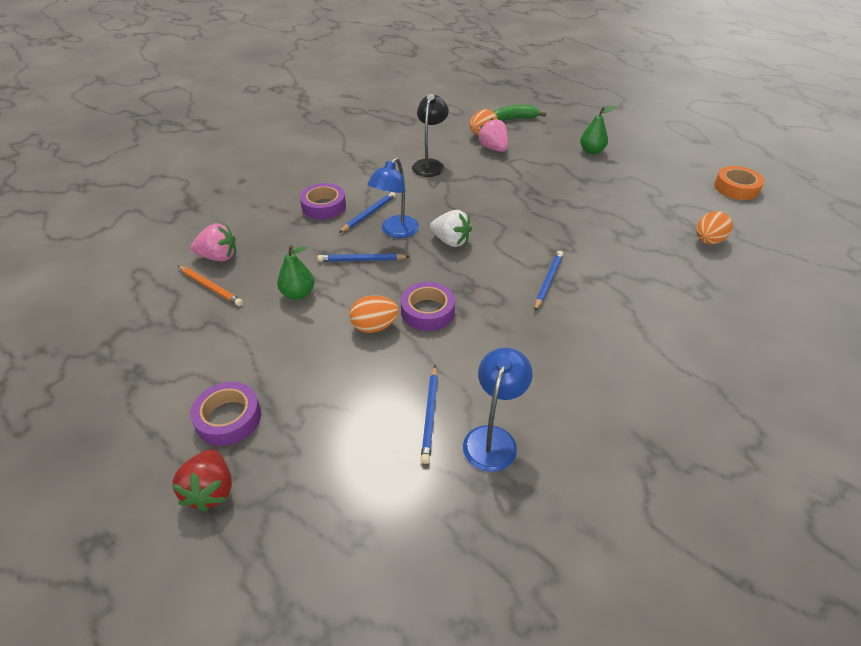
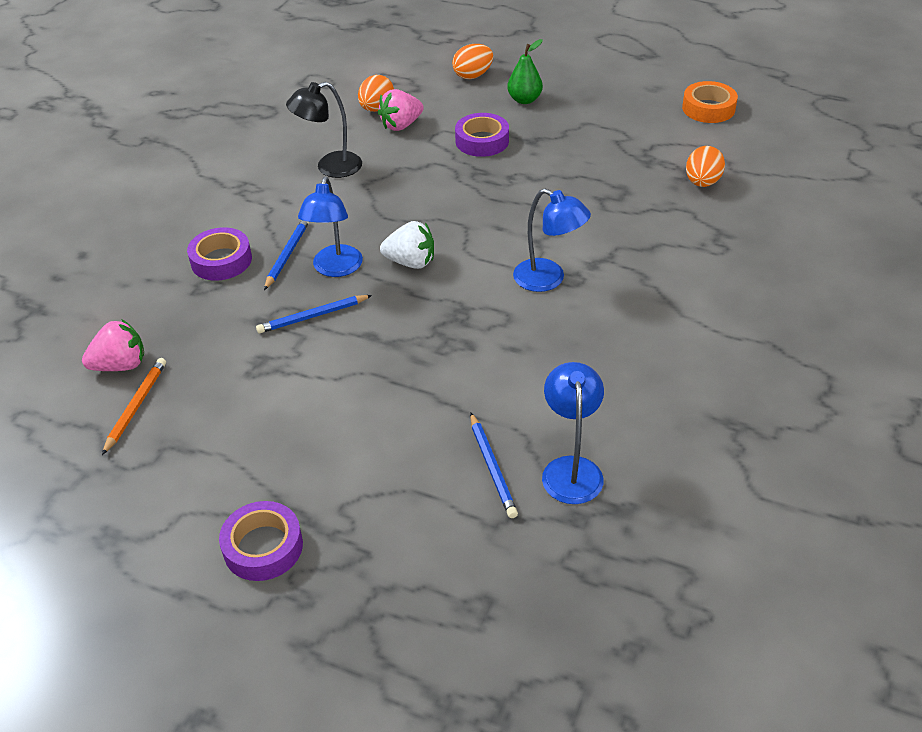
camera: 20 degrees left, 0 degrees up
(210, 287) = (136, 406): orange pencil -> orange pencil turned 90 degrees counterclockwise
(211, 490) = (292, 626): red strawberry -> none
(298, 294) = (257, 381): green pear -> none
(374, 326) = (375, 391): orange egg -> orange egg (473, 75)
(427, 311) = (428, 355): purple tape -> purple tape (482, 141)
(430, 164) = (330, 167): black lamp -> black lamp turned 105 degrees counterclockwise
(493, 148) = (401, 125): pink strawberry -> pink strawberry turned 75 degrees counterclockwise
(514, 119) = (406, 77): green banana -> none
(548, 281) = (548, 279): blue pencil -> blue lamp

